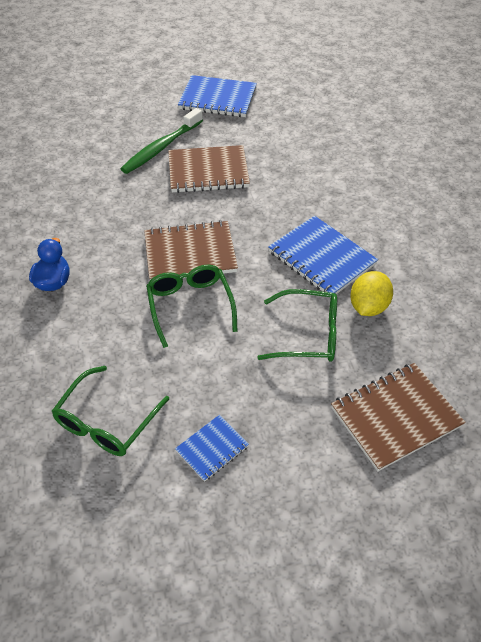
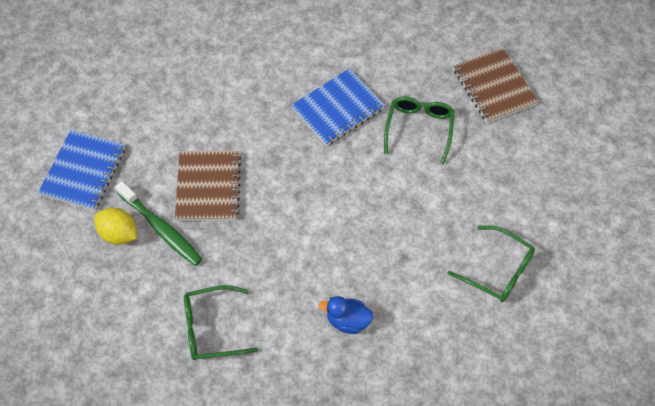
camera: 85 degrees left, 10 degrees up
(190, 253) = (322, 207): brown notebook -> none
(190, 306) = (385, 209): green glasses -> green glasses (212, 328)
(212, 448) = (520, 200): blue notebook -> none
(368, 307) = (393, 85): yellow lemon -> yellow lemon (119, 234)

